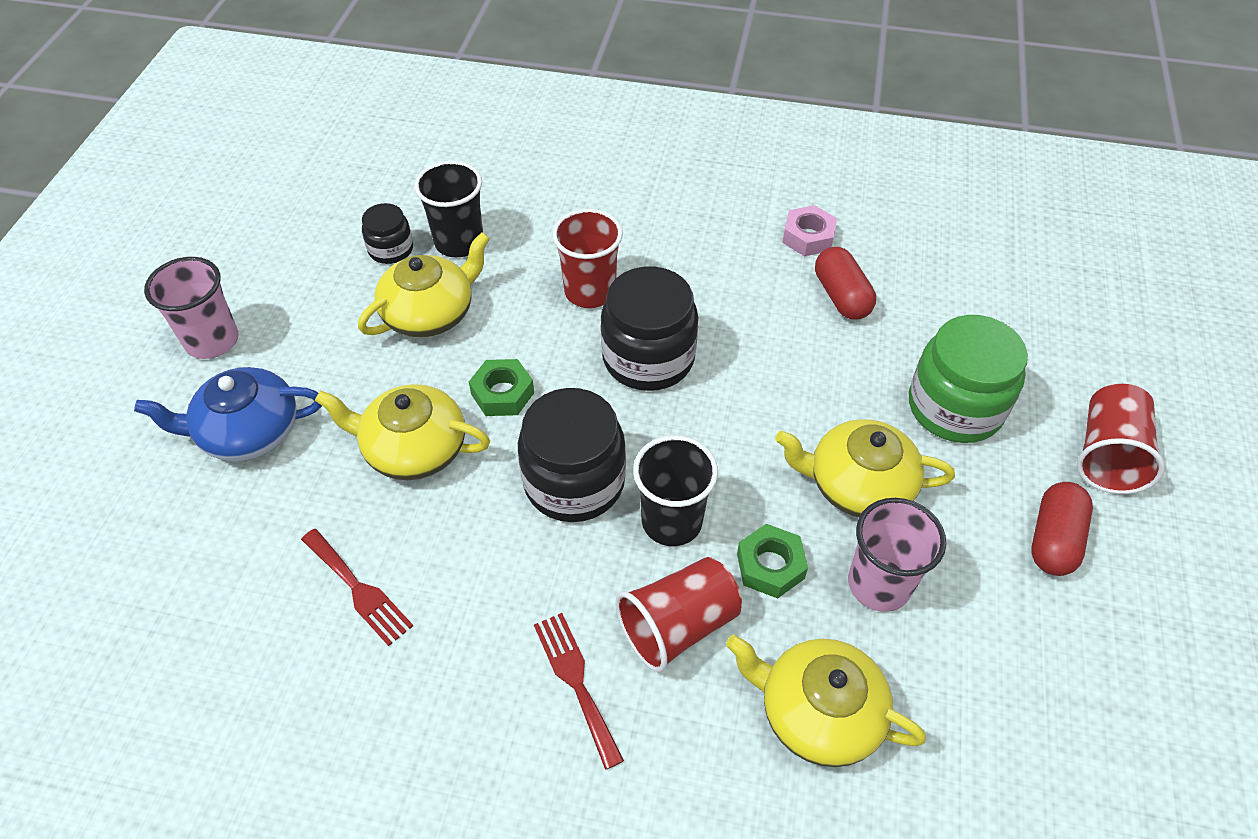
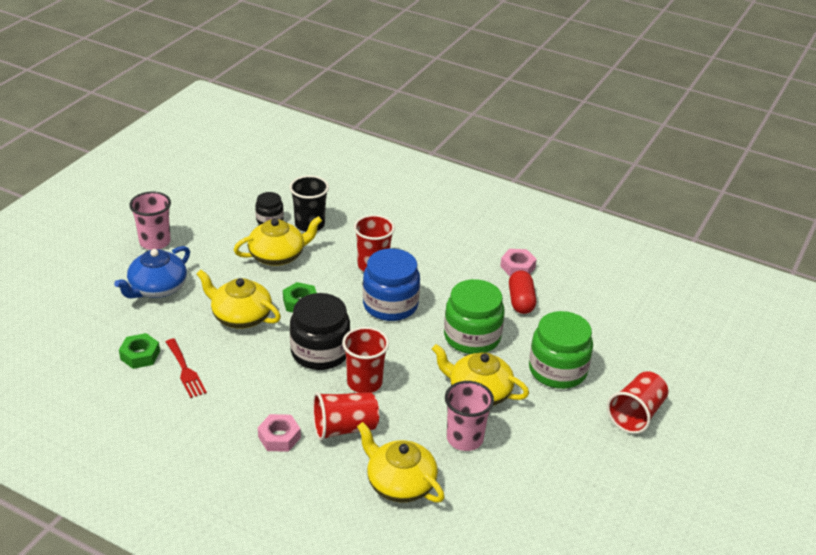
camera: 15 degrees right, 15 degrees down
(248, 432) = (157, 288): blue teapot -> blue teapot turned 60 degrees counterclockwise
(576, 681) = (279, 437): red fork -> pink nut
(648, 358) = (390, 305): black jar -> blue jar
(671, 521) = (364, 382): black cup -> red cup
(770, 566) = (408, 415): green nut -> green nut (140, 355)
(800, 383) = (472, 337): none -> green jar
(1054, 539) = (578, 444): red capsule -> none

